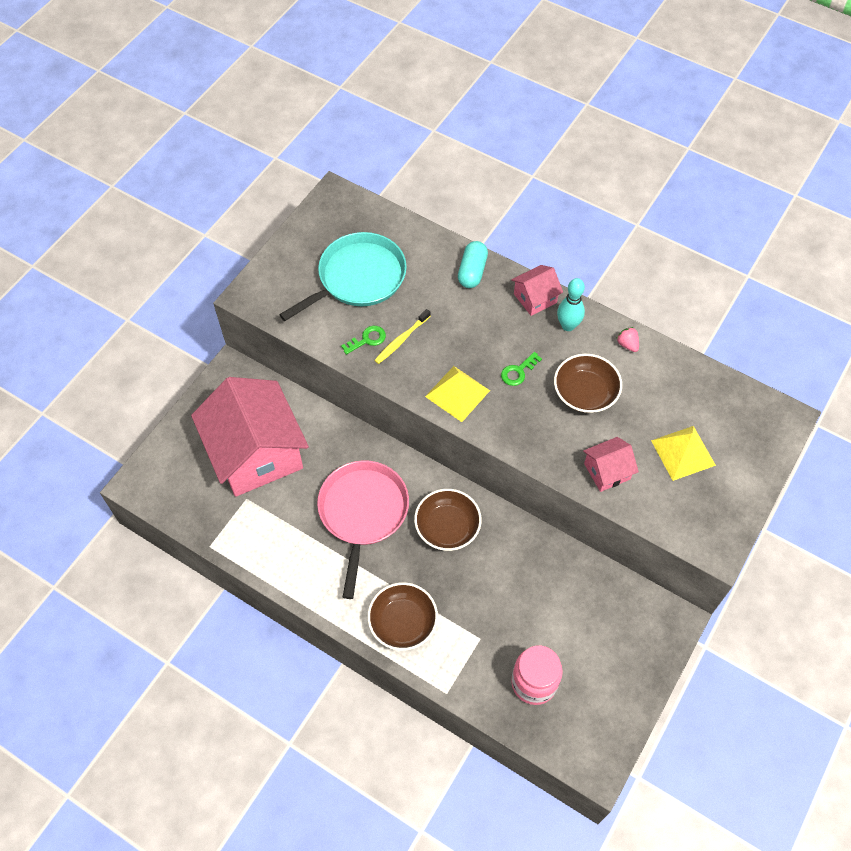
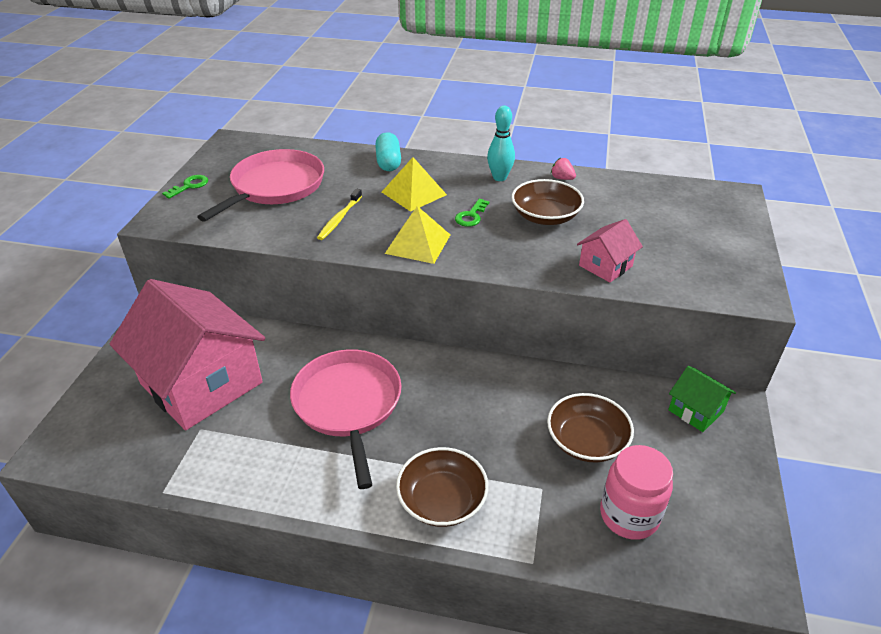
camera: 20 degrees left, 20 degrees down
(358, 278) = (275, 187): turquoise pan -> pink pan
(367, 339) = (302, 226): green key -> green key (189, 186)
(447, 527) = (450, 392): brown bowl -> brown bowl (586, 441)
(535, 298) = (458, 167): pink house -> none
(639, 613) = (696, 411): none -> green house
(683, 452) = (667, 236): yellow pyramid -> yellow pyramid (414, 193)

